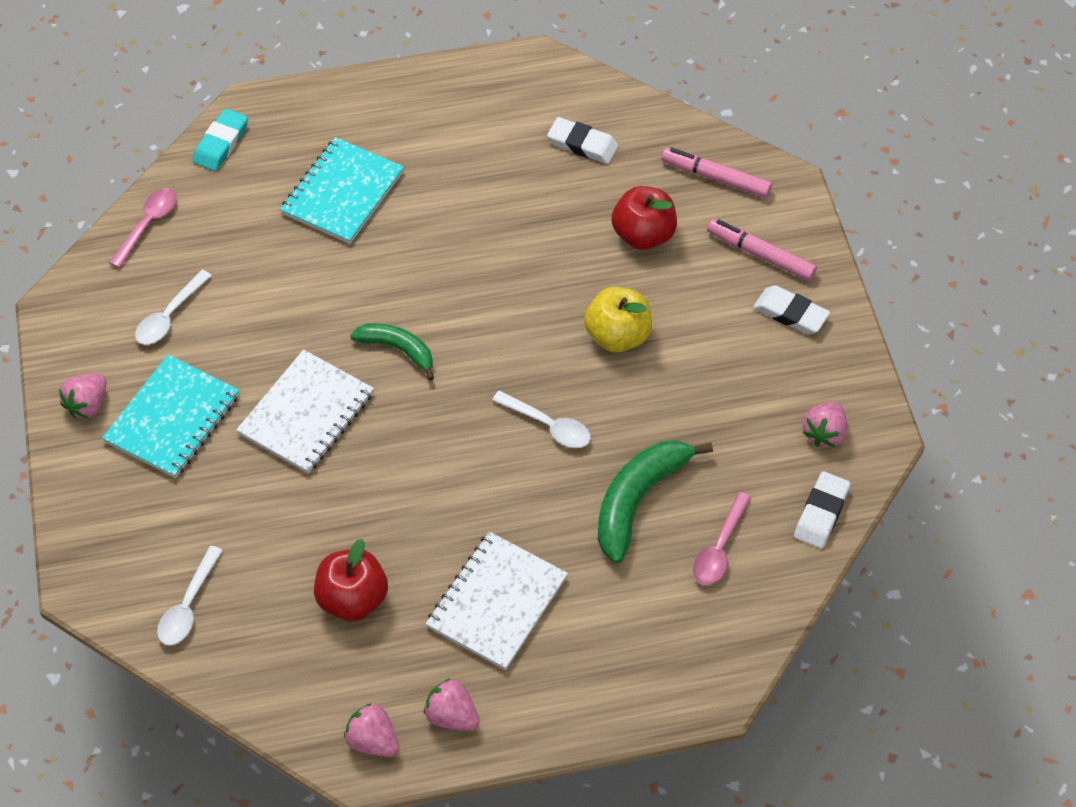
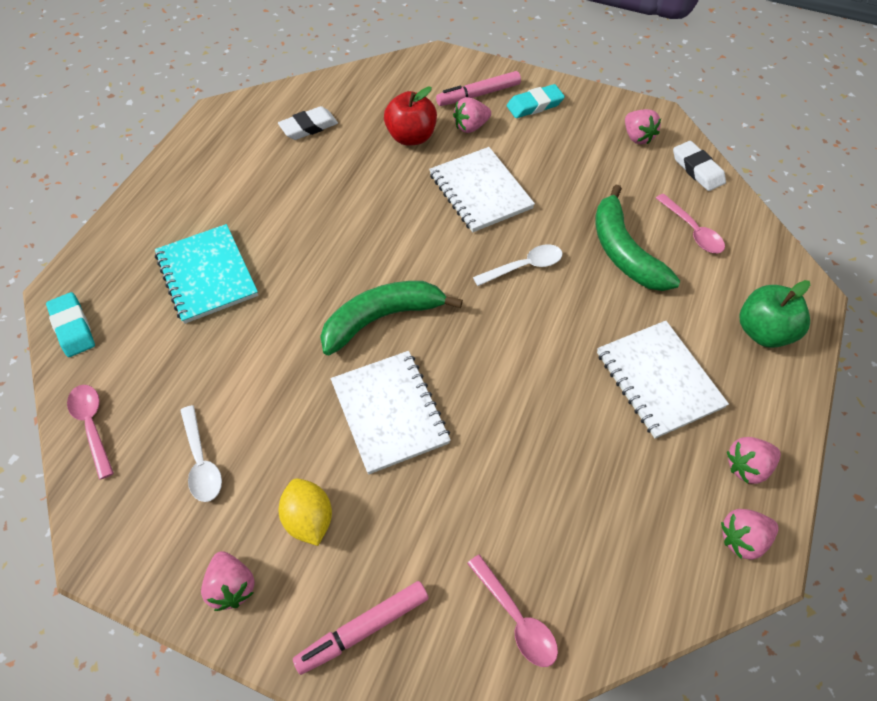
camera: 55 degrees left, 0 degrees up
(173, 418) = (309, 519): turquoise notebook -> yellow lemon
(188, 605) = (516, 618): white spoon -> pink spoon
(353, 599) = (593, 477): red apple -> none
(398, 349) = (382, 318): green banana -> green banana, size x1.60
(617, 336) = (480, 191): yellow apple -> white notebook
(628, 668) = (763, 332): none -> green apple
(704, 276) = (471, 127): none -> pink strawberry
(715, 178) = (400, 83): pink marker -> pink marker (363, 629)
(790, 313) = (534, 105): white eraser -> turquoise eraser

